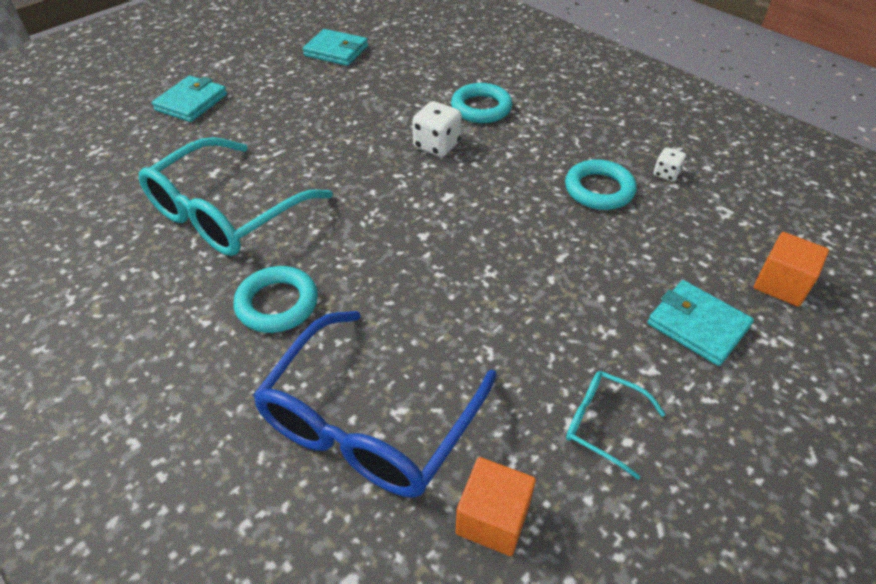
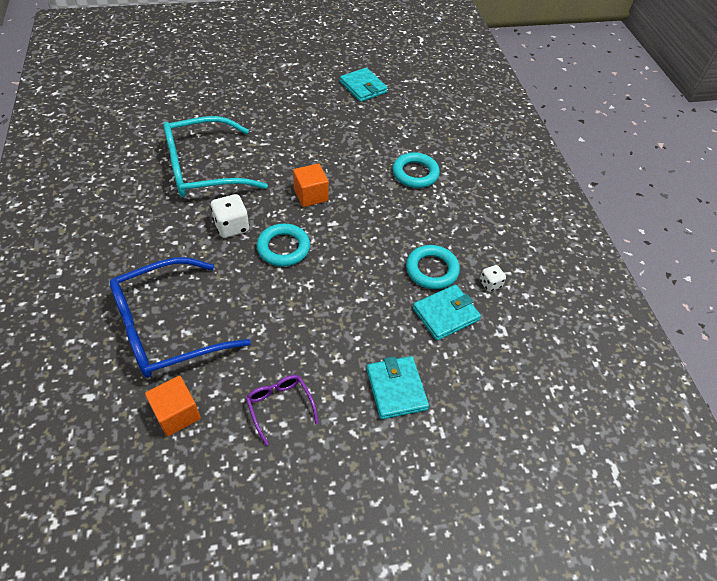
camera: 30 degrees right, 5 degrees up
(191, 102) = (246, 86): turquoise wallet -> turquoise wallet (445, 314)
(277, 304) = (181, 237): turquoise ring -> turquoise ring (283, 248)
(437, 145) = (360, 186): white dice -> white dice (232, 227)
(603, 424) = (280, 406): turquoise glasses -> purple glasses
(781, 284) = (481, 398): orange cube -> orange cube (311, 195)

